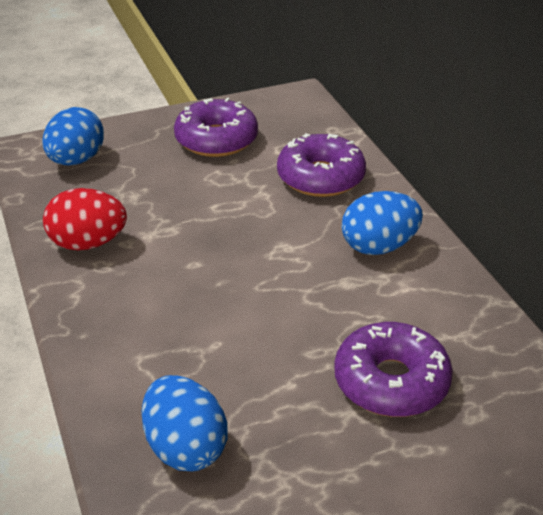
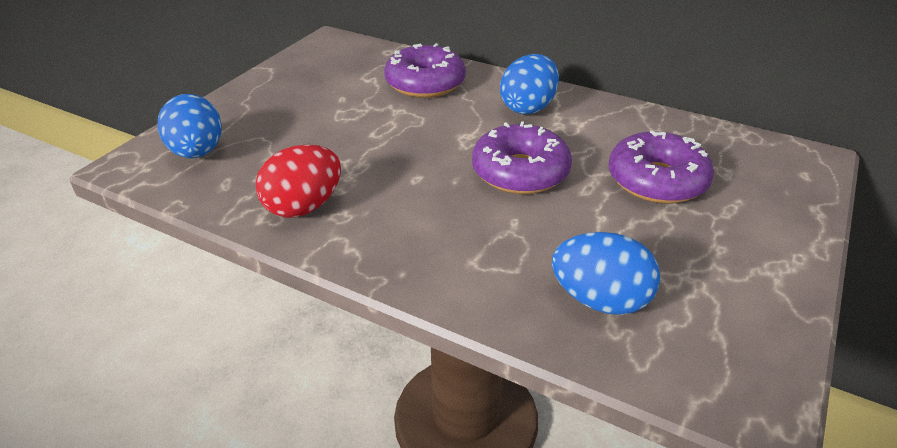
camera: 40 degrees left, 0 degrees up
(216, 140) = (307, 90): purple donut -> purple donut (520, 172)

